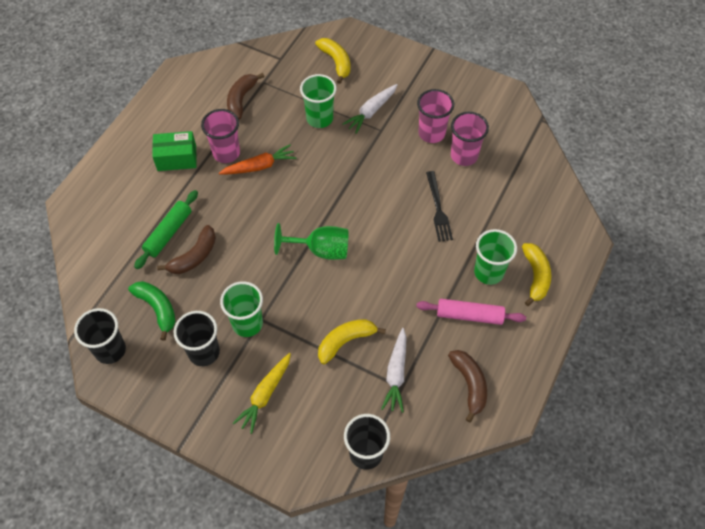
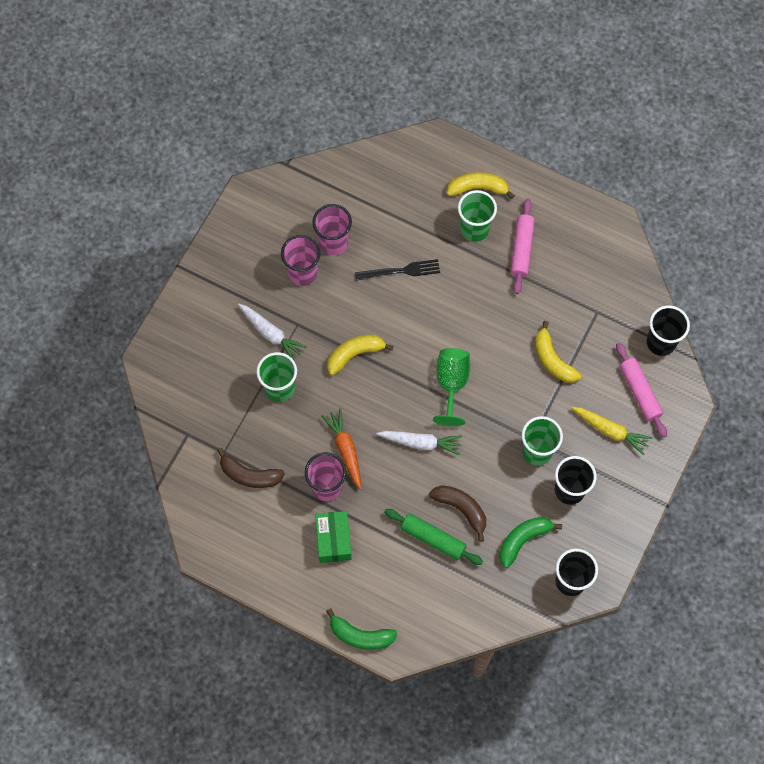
camera: 90 degrees left, 10 degrees up
(88, 178) = (360, 635): none -> green banana
(307, 427) = (639, 392): none -> pink rolling pin
(336, 62) = (195, 371): yellow banana -> yellow banana (354, 354)
(396, 374) = (584, 315): white carrot -> white carrot (421, 442)
(469, 384) = (591, 253): brown banana -> none

